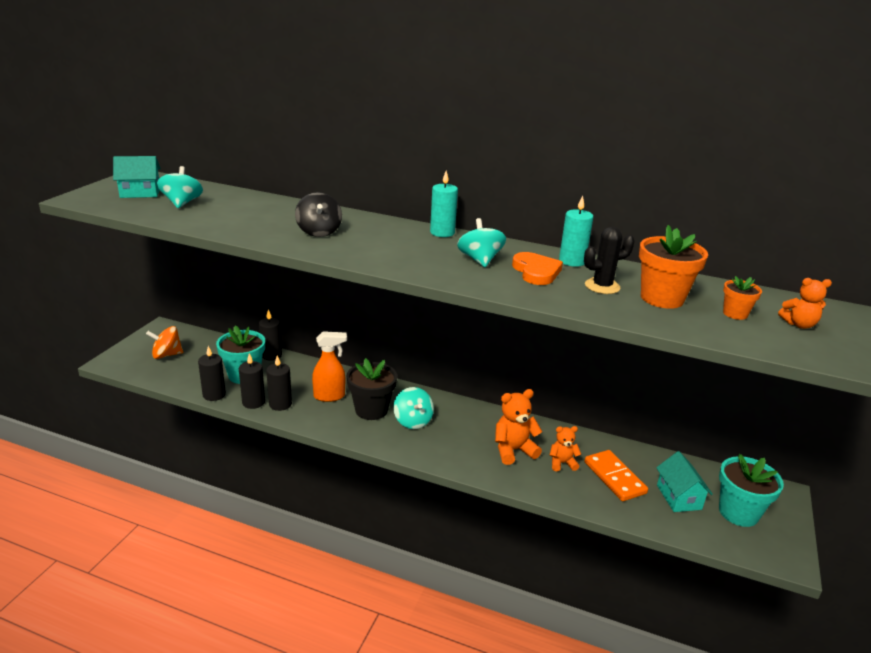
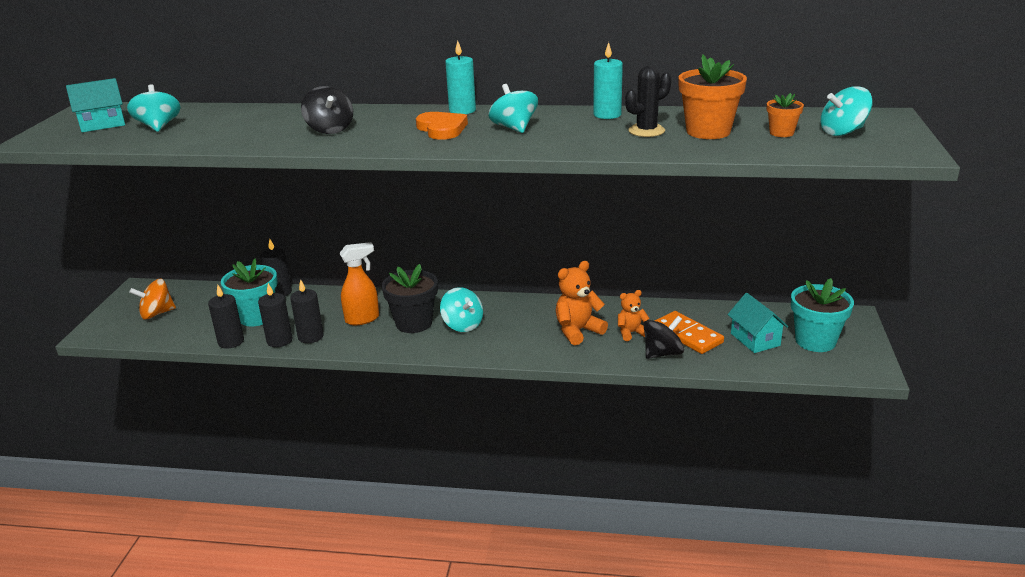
camera: 10 degrees left, 0 degrees up
(536, 272) = (576, 129): orange heart -> orange heart (442, 129)
(585, 492) = (662, 353): none -> black spinning top
(799, 324) = (842, 132): orange teddy bear -> turquoise spinning top

